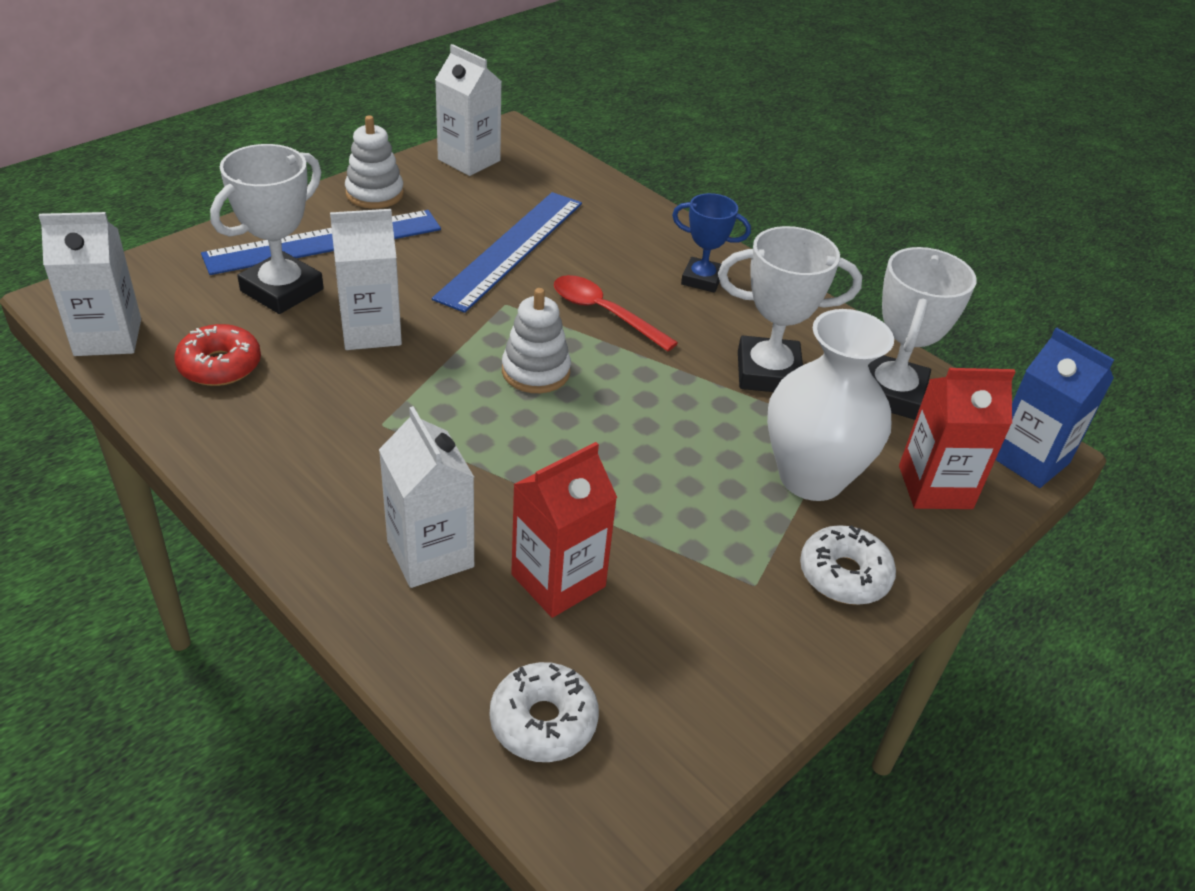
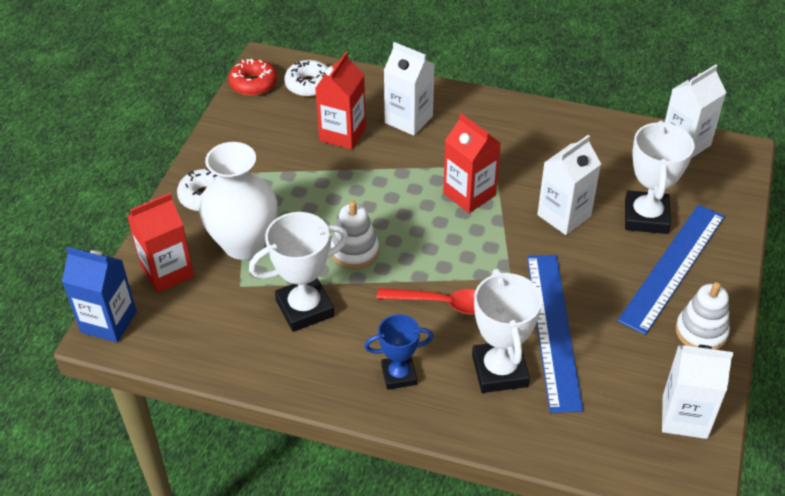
camera: 155 degrees right, 5 degrees up
(220, 365) = (611, 156): red donut -> red donut (253, 84)
(457, 404) = (469, 194): none -> red carton
(536, 371) = (446, 236): white stacking toy -> white stacking toy (355, 251)
(891, 393) = (215, 332): white trophy -> white trophy (500, 371)

